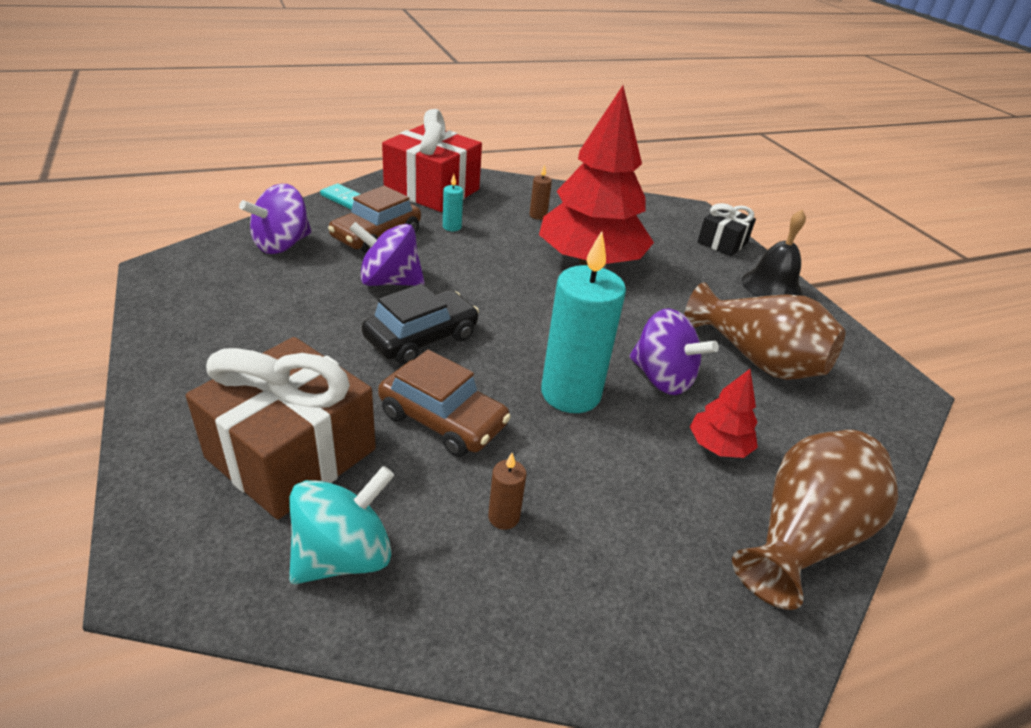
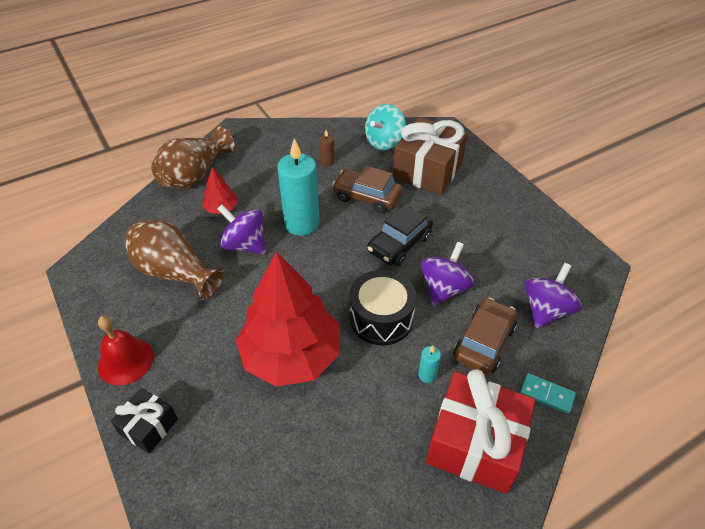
camera: 175 degrees right, 10 degrees up
(389, 281) = (444, 288): purple spinning top -> purple spinning top turned 60 degrees counterclockwise
(481, 270) = (381, 318): none -> black drum
(538, 215) = (349, 423): brown candle -> none
(771, 286) = (125, 361): black bell -> red bell

